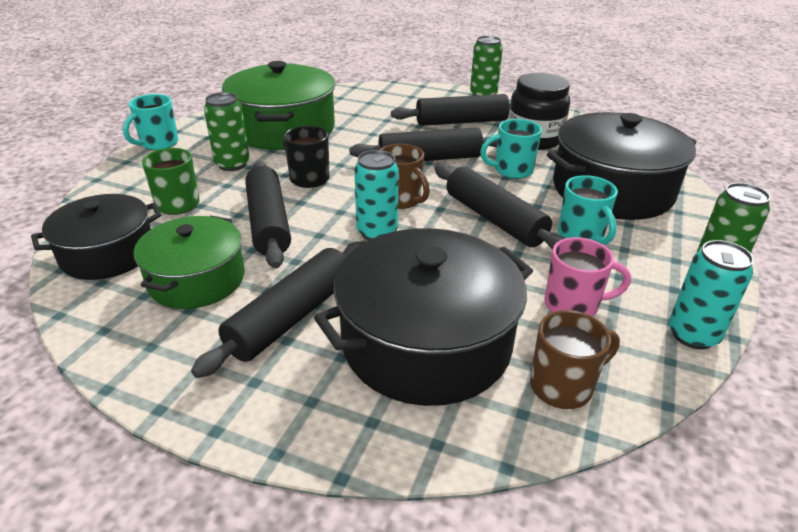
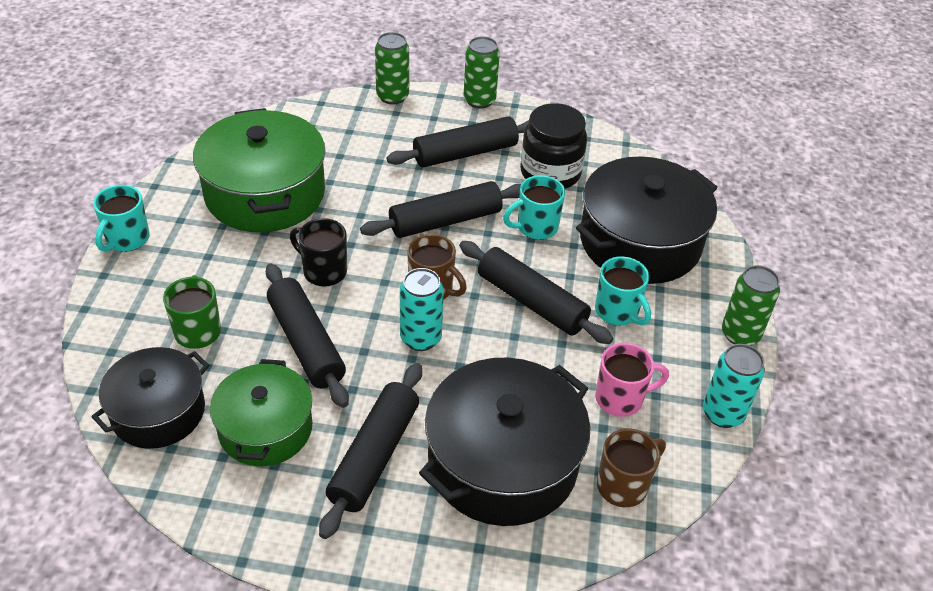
camera: 15 degrees left, 10 degrees up
(232, 164) = (230, 262): green can -> green can (392, 96)

